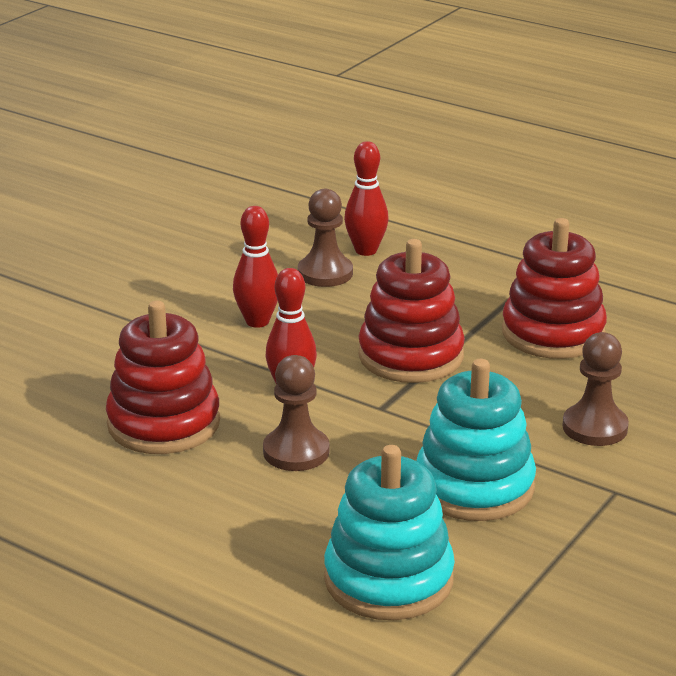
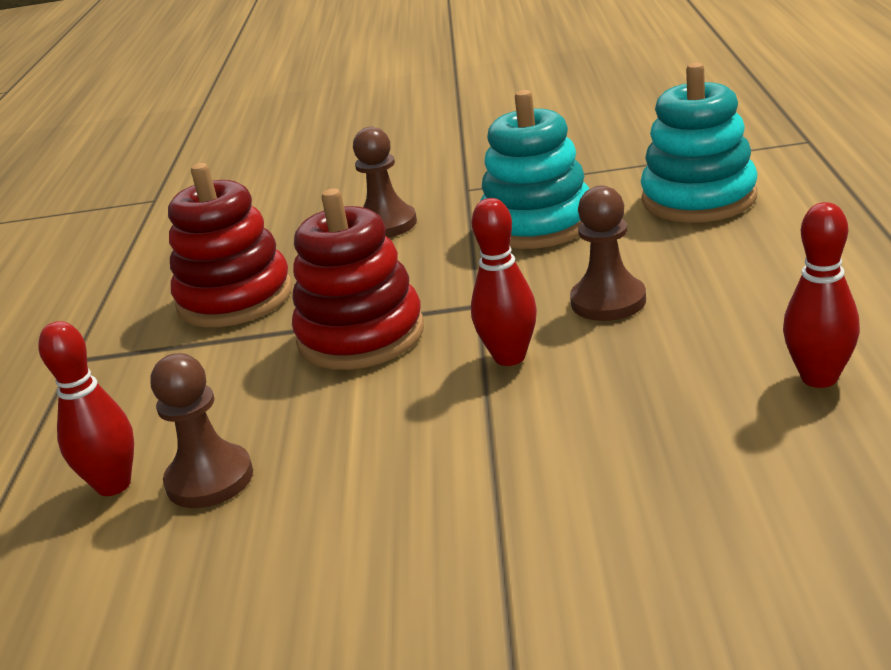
camera: 120 degrees left, 0 degrees up
(164, 423) = (678, 384): red stacking toy -> none
(257, 321) = (391, 455): red bowling pin -> red bowling pin (819, 378)

